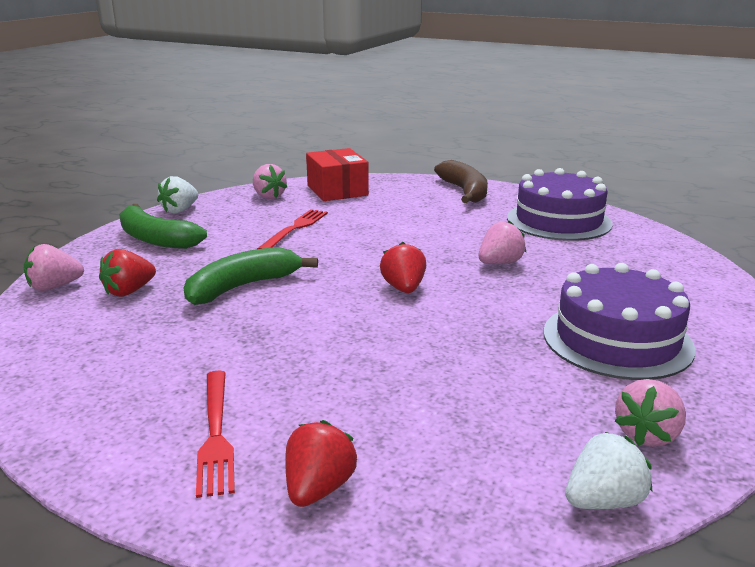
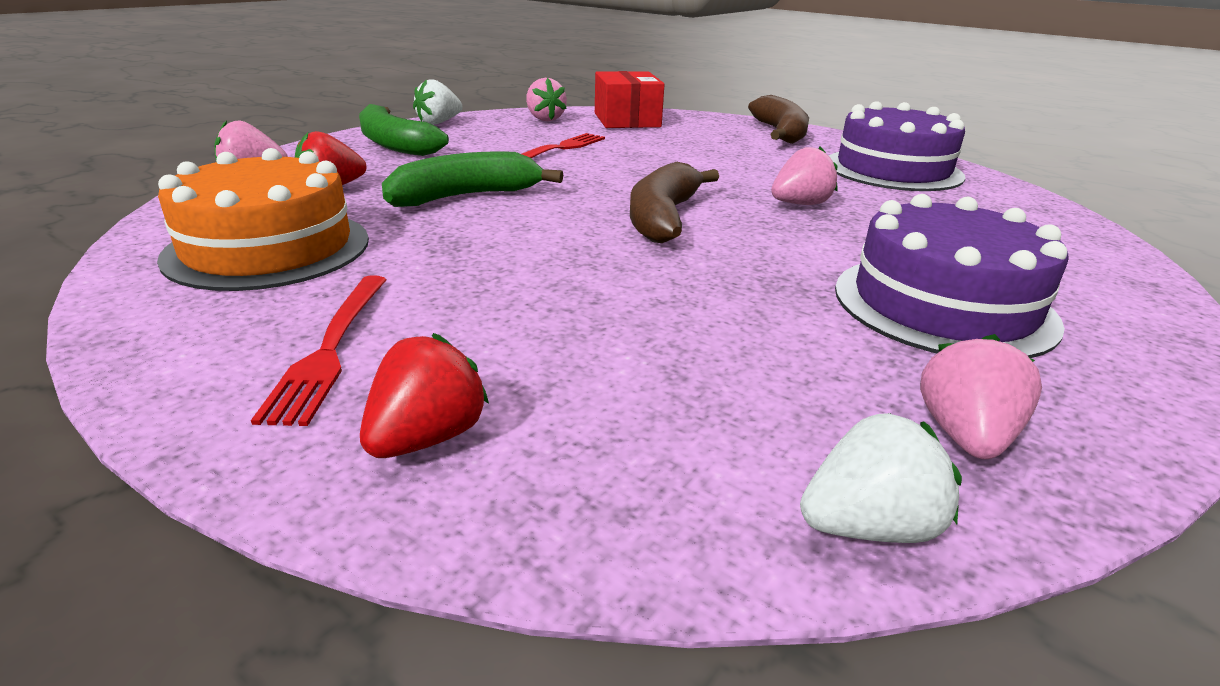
camera: 10 degrees right, 5 degrees up
(114, 356) = (268, 248): none -> orange cake
(403, 288) = (663, 218): red strawberry -> brown banana
(647, 435) = (965, 436): pink strawberry -> pink strawberry turned 150 degrees clockwise

